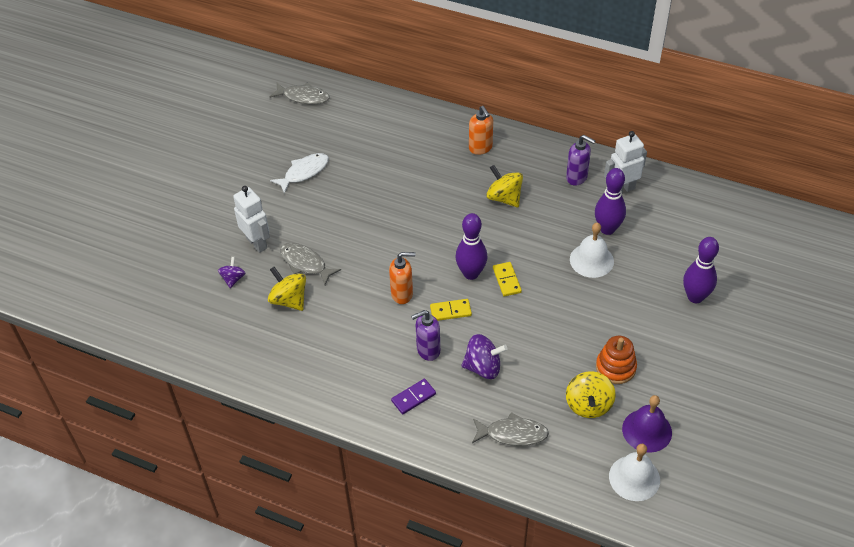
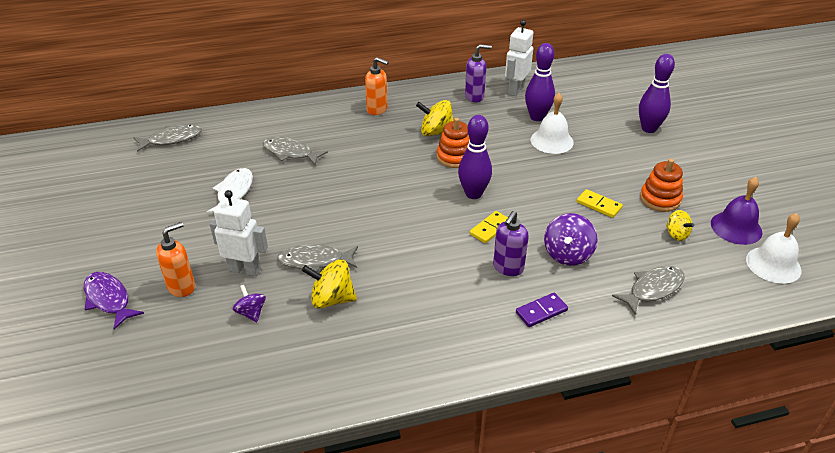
camera: 40 degrees left, 10 degrees down
(162, 217) = (109, 299): none -> purple fish
(374, 156) = (290, 153): none -> grey fish
(402, 294) = (434, 238): orange soap dispenser -> orange soap dispenser (182, 287)
(413, 397) = (541, 311): purple domino -> purple domino turned 45 degrees clockwise
(483, 367) = (567, 254): purple spinning top -> purple spinning top turned 150 degrees clockwise
(493, 231) = (455, 157): none -> orange stacking toy
(507, 280) = (507, 184): yellow domino -> yellow domino (599, 205)
(588, 405) = (676, 234): yellow spinning top -> yellow spinning top, size x0.62

